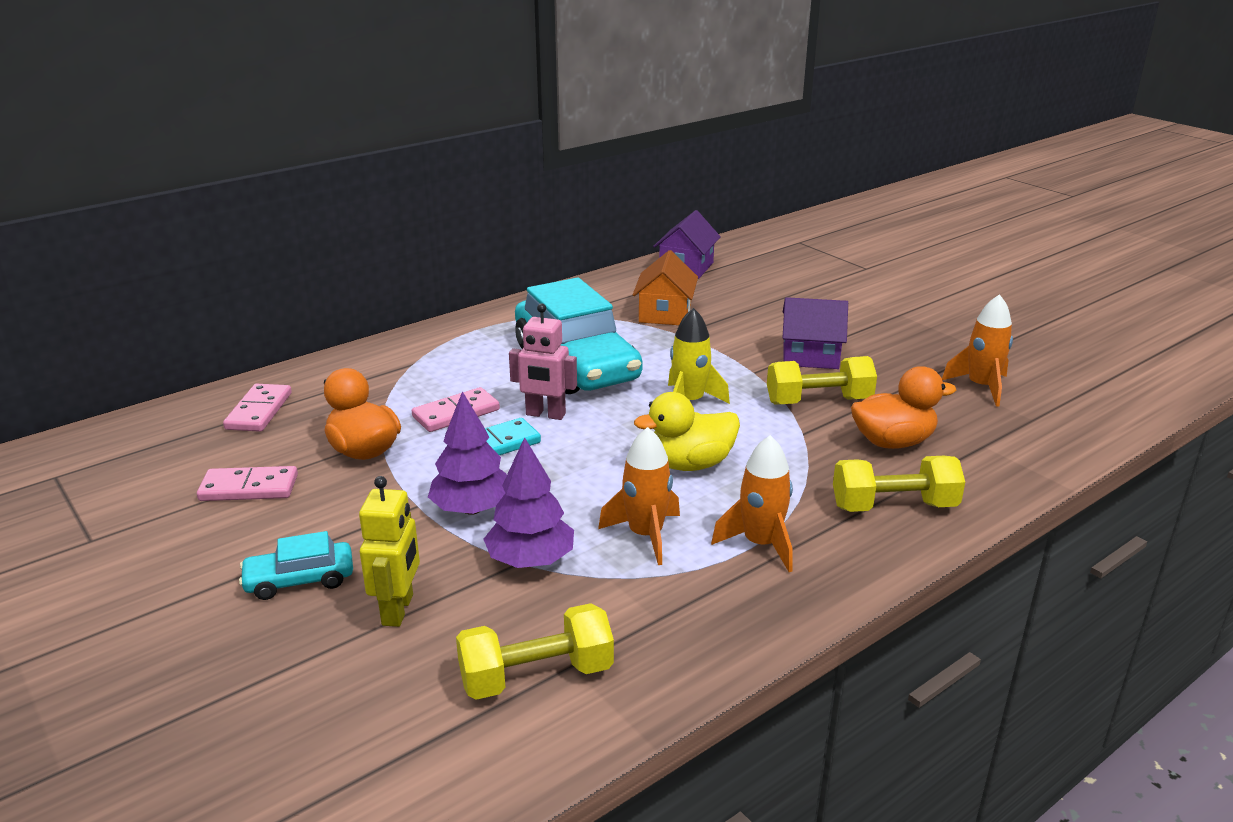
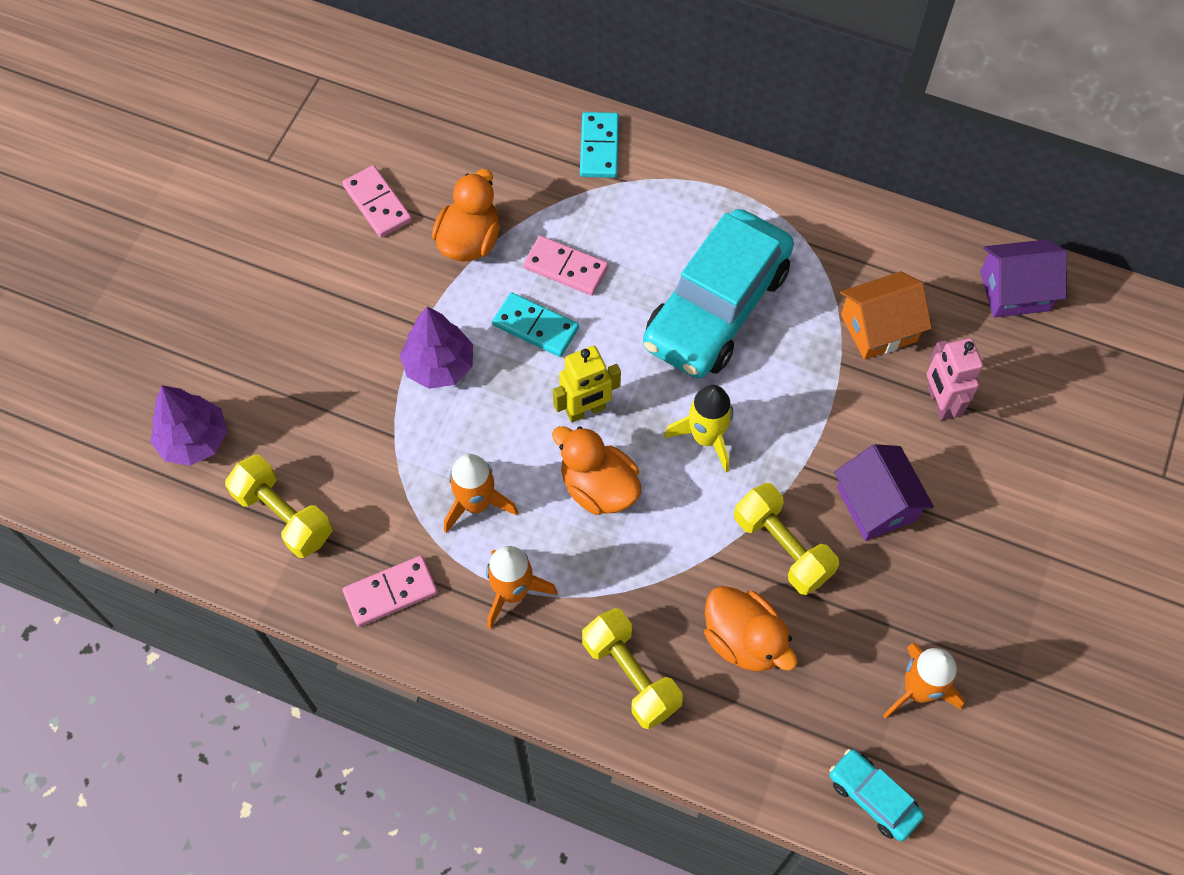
camera: 60 degrees right, 35 degrees up
(259, 411) = (478, 129): pink domino -> pink domino (390, 592)
(300, 580) = (298, 313): turquoise car -> turquoise car (873, 797)
(364, 365) = (599, 147): none -> turquoise domino
(398, 610) = (301, 393): yellow robot -> yellow robot (586, 410)
(530, 560) = (400, 442): purple tree -> purple tree (194, 440)
(545, 414) = (607, 335): pink robot -> pink robot (939, 403)
(690, 464) = (598, 487): yellow duck -> orange duck

